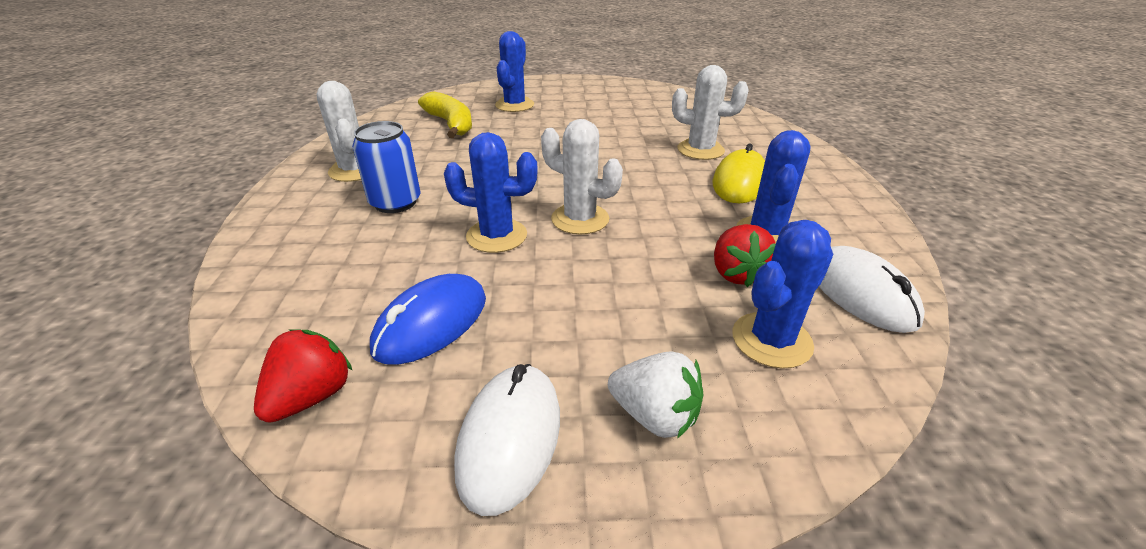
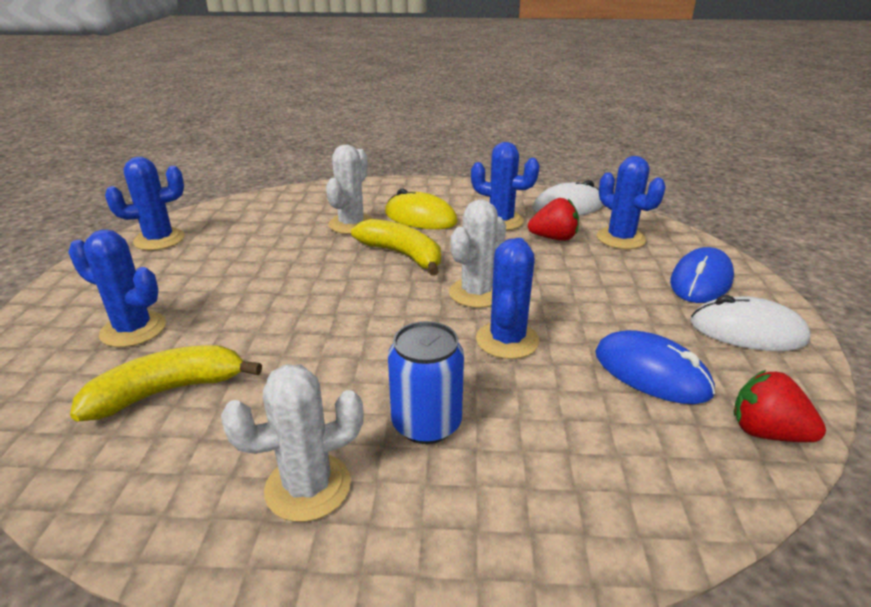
camera: 85 degrees left, 5 degrees down
(633, 90) = (159, 240): none -> blue cactus
(646, 178) = (402, 255): none -> yellow banana
(655, 415) = (701, 281): white strawberry -> blue mouse

